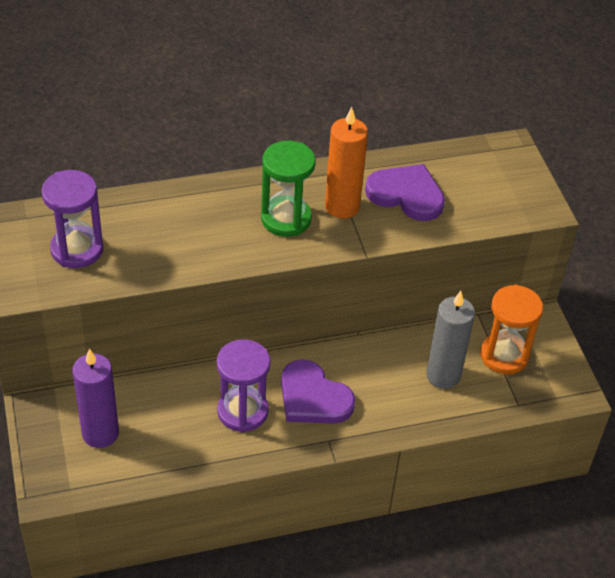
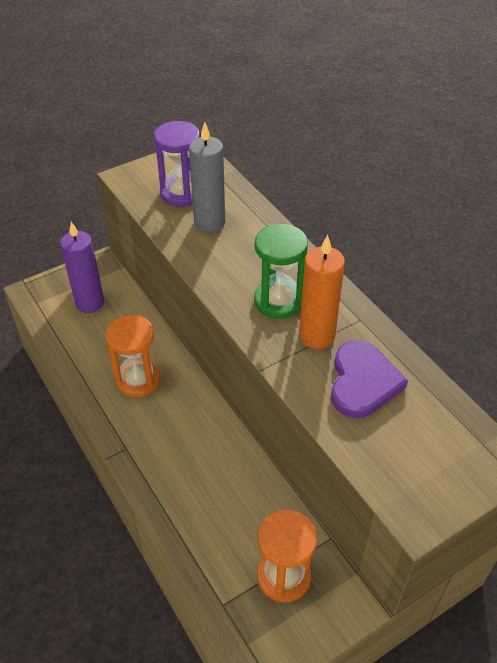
camera: 75 degrees right, 0 degrees up
(242, 411) = (138, 380): purple hourglass -> orange hourglass
(313, 397) = (169, 424): purple heart -> none
(443, 375) = (234, 523): grey candle -> grey candle (209, 222)

